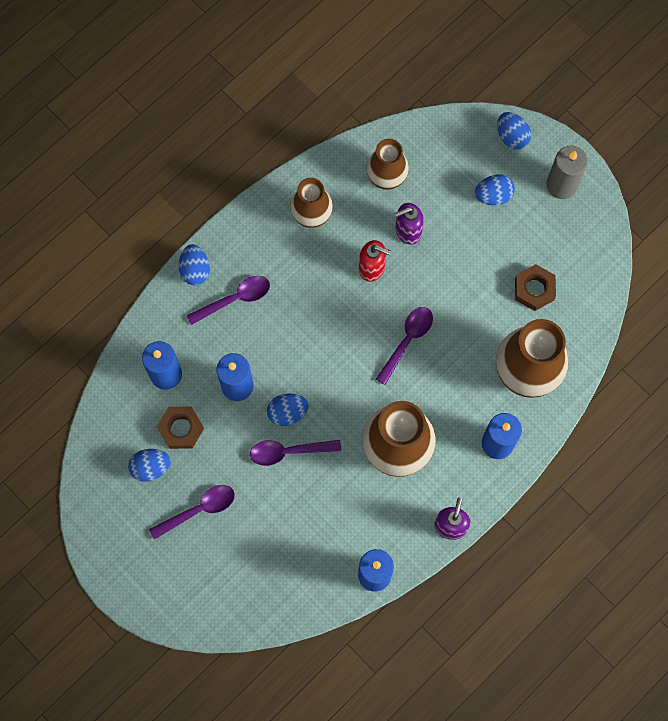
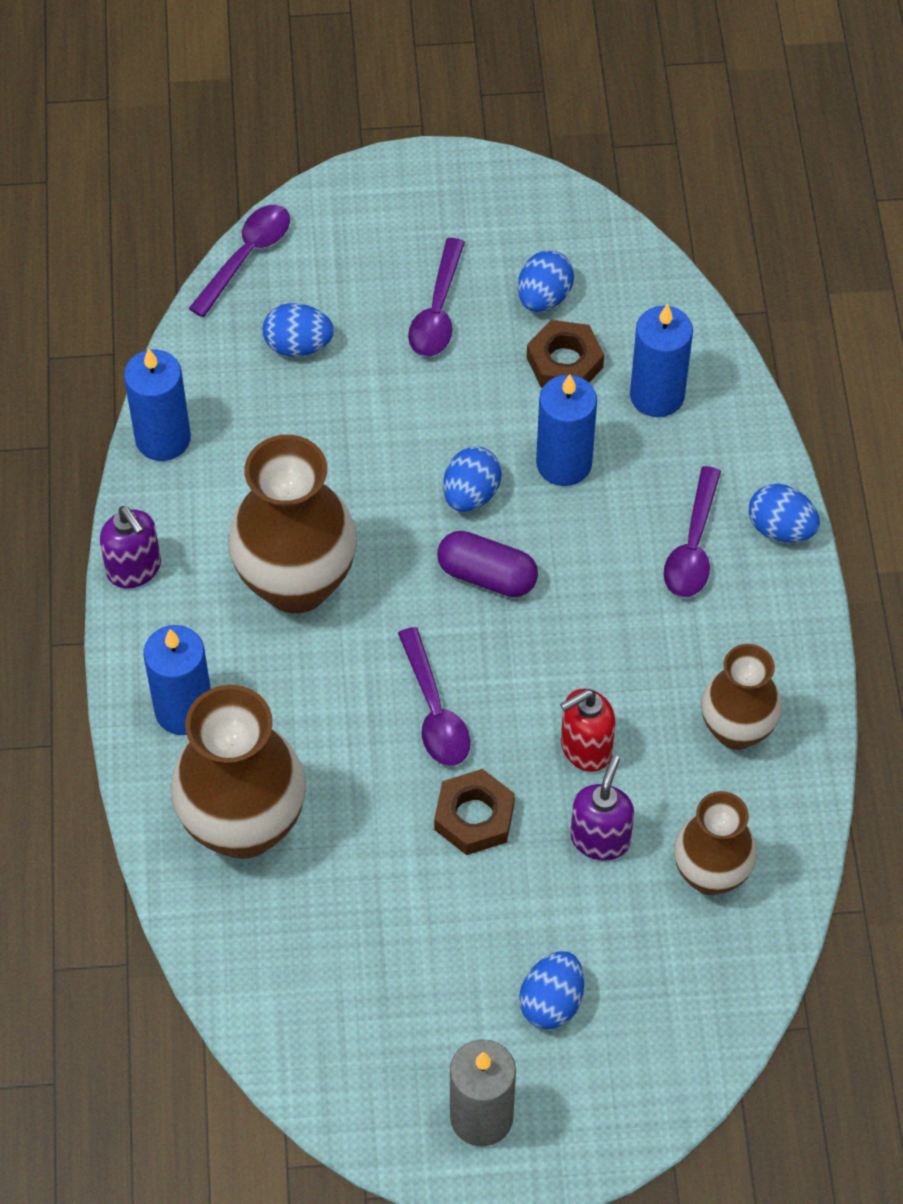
camera: 130 degrees right, 15 degrees down
(289, 451) = (416, 459): purple spoon -> purple spoon (246, 257)
(323, 372) = (487, 575): none -> purple capsule
(511, 137) = (626, 1110): blue egg -> blue egg (298, 345)
(534, 289) = (354, 938): brown nut -> brown nut (474, 817)

